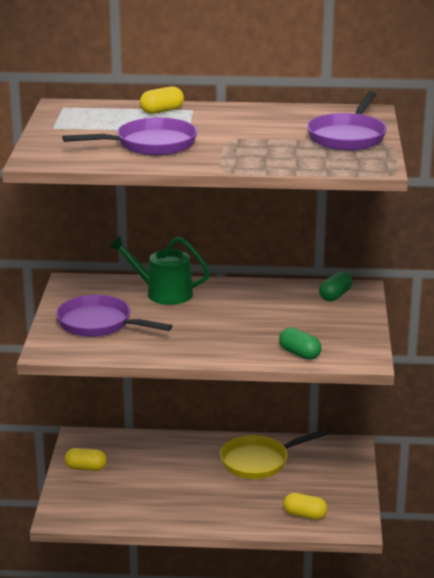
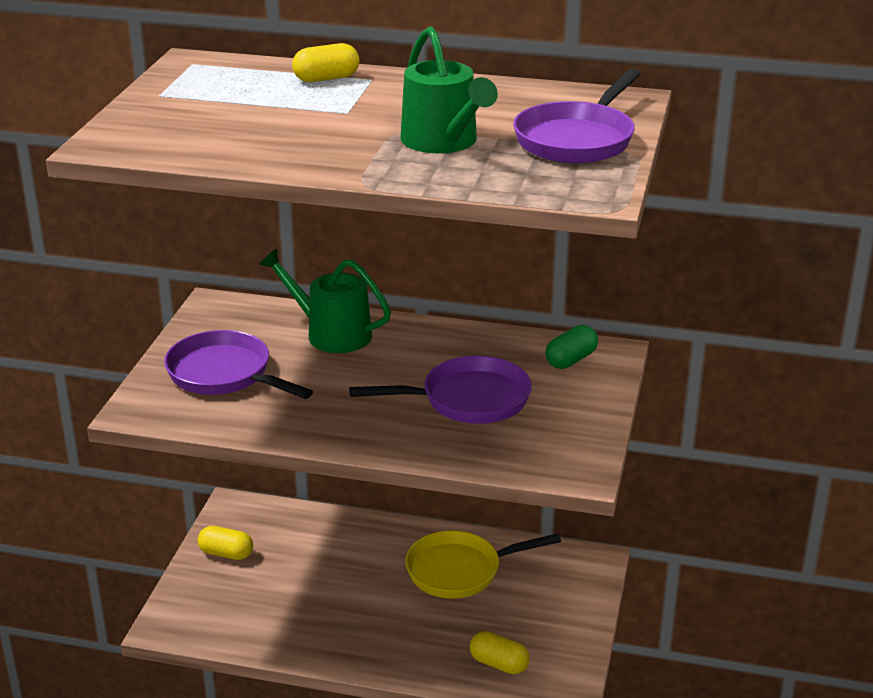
camera: 10 degrees right, 5 degrees up
(150, 144) = (280, 132): purple pan -> purple pan (468, 400)
(262, 143) = (443, 142): none -> green watering can
(299, 354) = (486, 452): green capsule -> none

